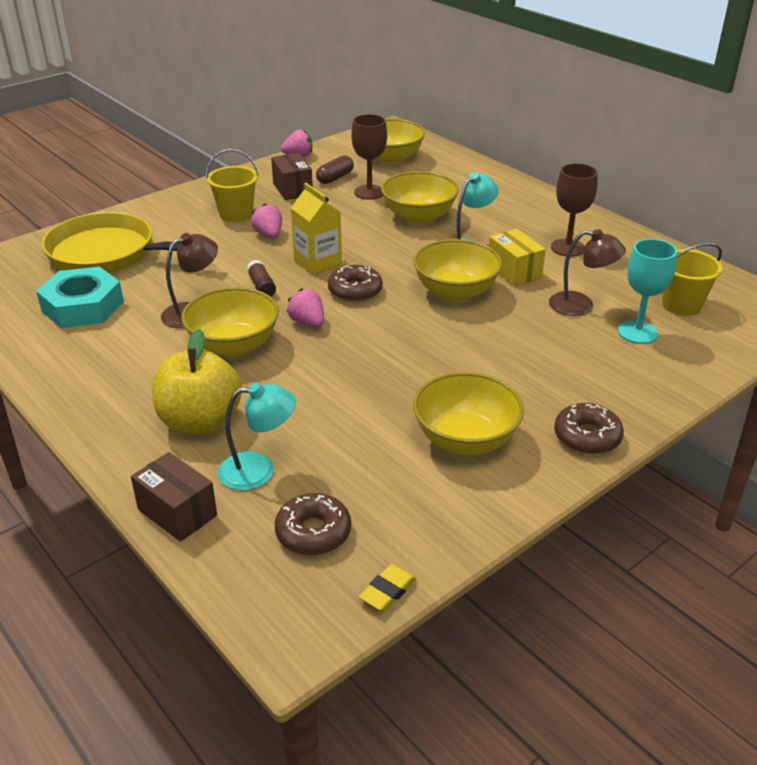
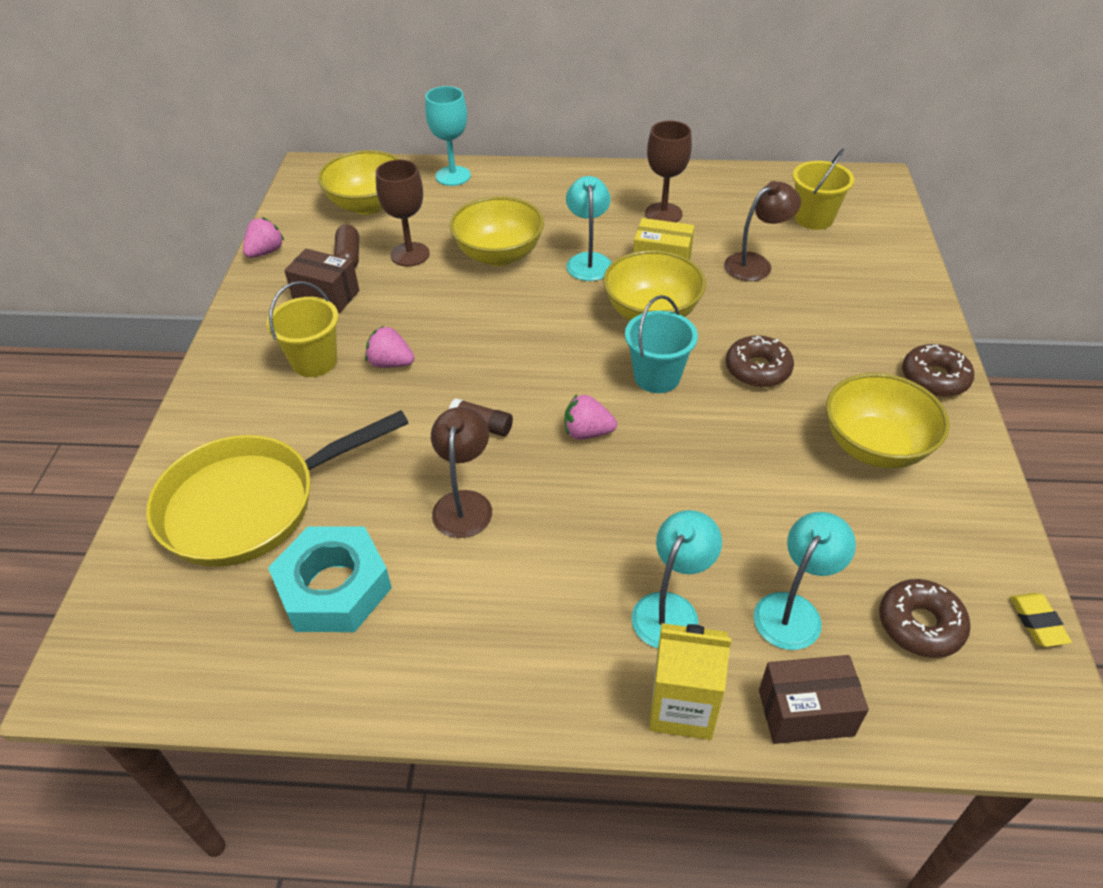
camera: 45 degrees left, 10 degrees up
(200, 422) = (671, 609): yellow apple -> turquoise lamp
(234, 345) = (564, 507): yellow bowl -> none
(318, 262) = (490, 363): yellow carton -> yellow carton (682, 707)
(355, 291) = (572, 370): brown donut -> brown donut (757, 369)
(397, 322) = (657, 377): none -> turquoise bucket
(637, 332) = (825, 262): turquoise goblet -> turquoise goblet (453, 176)

